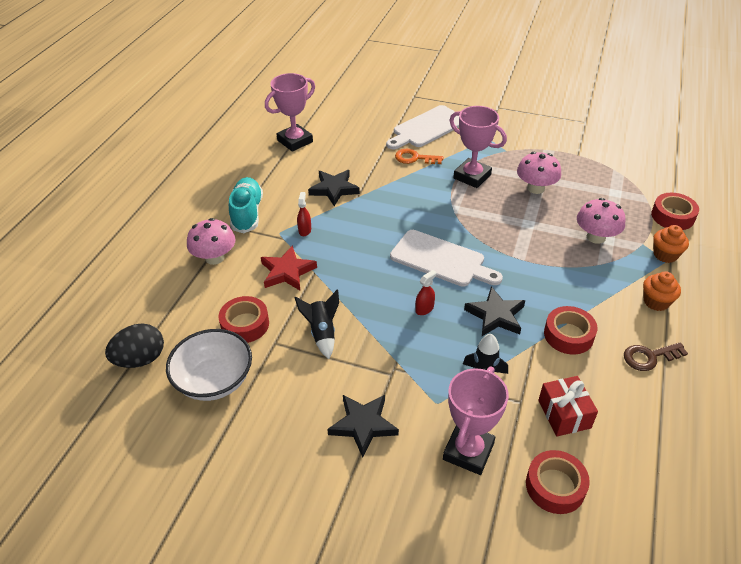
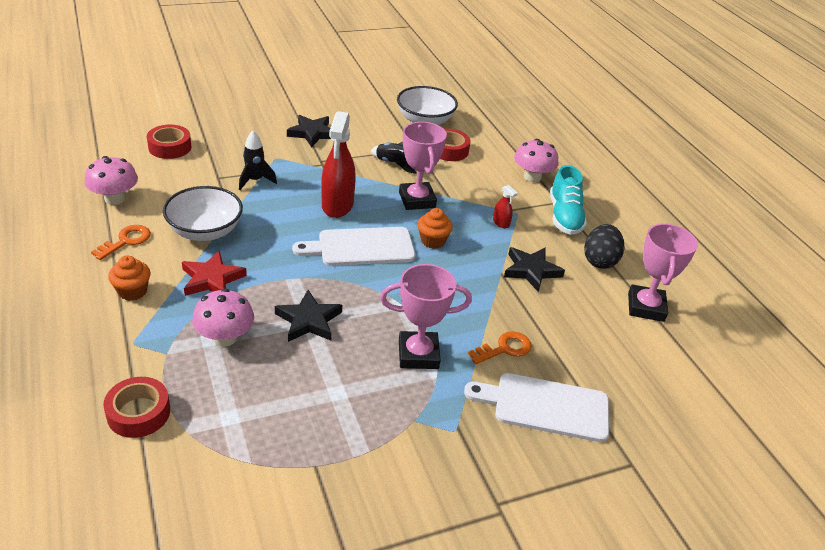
camera: 135 degrees right, 5 degrees down
(140, 359) = (480, 115): black egg -> black egg (599, 261)
(247, 213) = (564, 216): turquoise shoe -> turquoise shoe turned 45 degrees clockwise
(287, 272) = (469, 189): red star -> red star (212, 279)
(424, 309) = (337, 205): red spray bottle -> red spray bottle, size x2.30
(427, 128) = (545, 406): white cutting board -> white cutting board turned 90 degrees counterclockwise
(468, 451) = (236, 144): pink trophy -> pink trophy (417, 200)
(495, 315) = (276, 222): black star -> black star (308, 320)
(535, 188) = (333, 374): pink mushroom -> pink mushroom (115, 198)
(564, 414) = (182, 182): red gift -> none
(568, 335) = (205, 231): red tape -> white bowl
(649, 357) = (126, 241): brown key -> orange key
(665, 255) = (135, 350): orange cupcake -> orange cupcake (433, 241)

